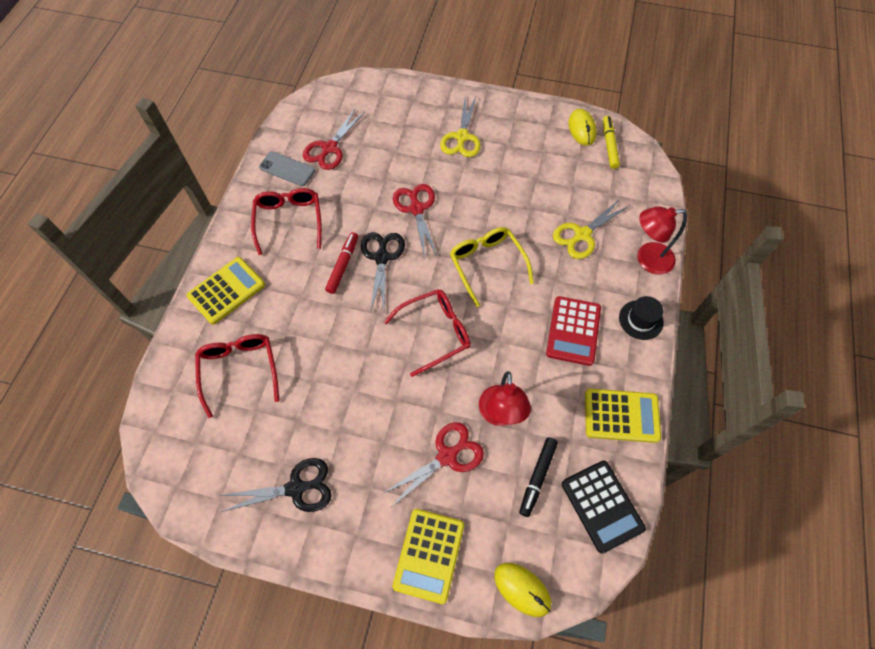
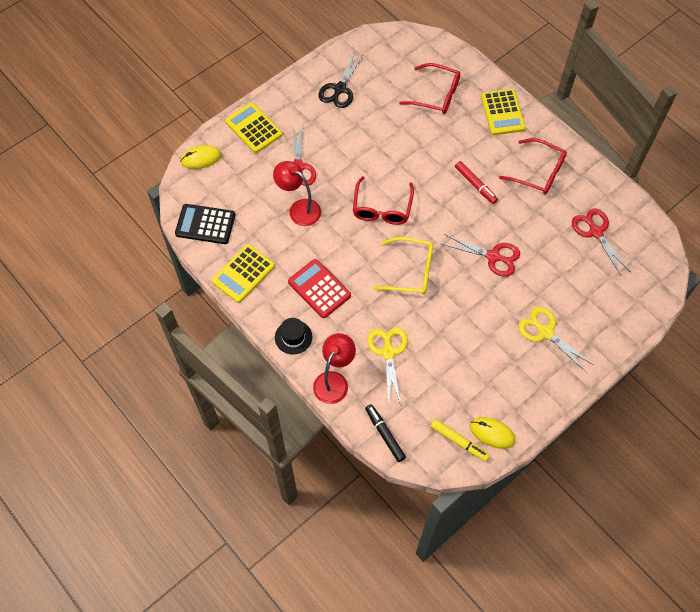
camera: 125 degrees right, 0 degrees up
(287, 169) = (592, 194): grey phone -> none
(382, 257) = (465, 211): black scissors -> none
(537, 477) = (248, 203): black marker -> black marker (385, 434)

